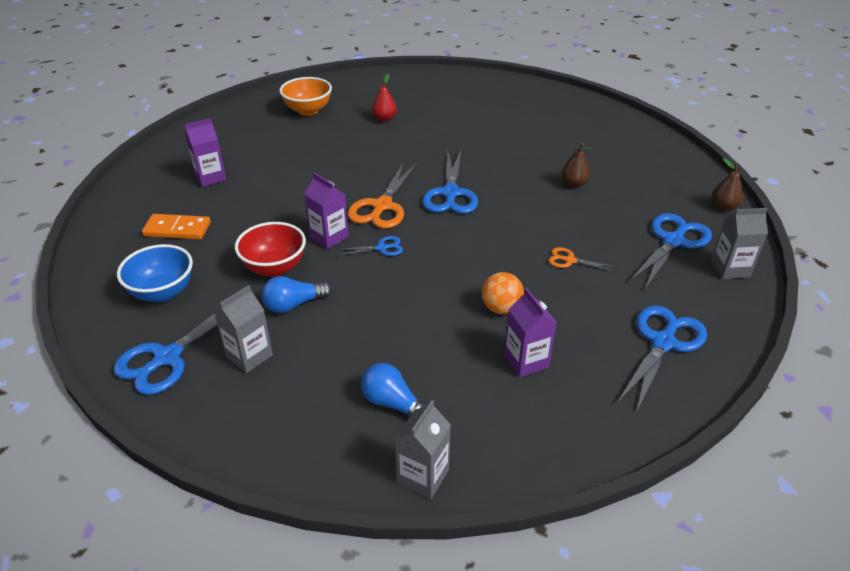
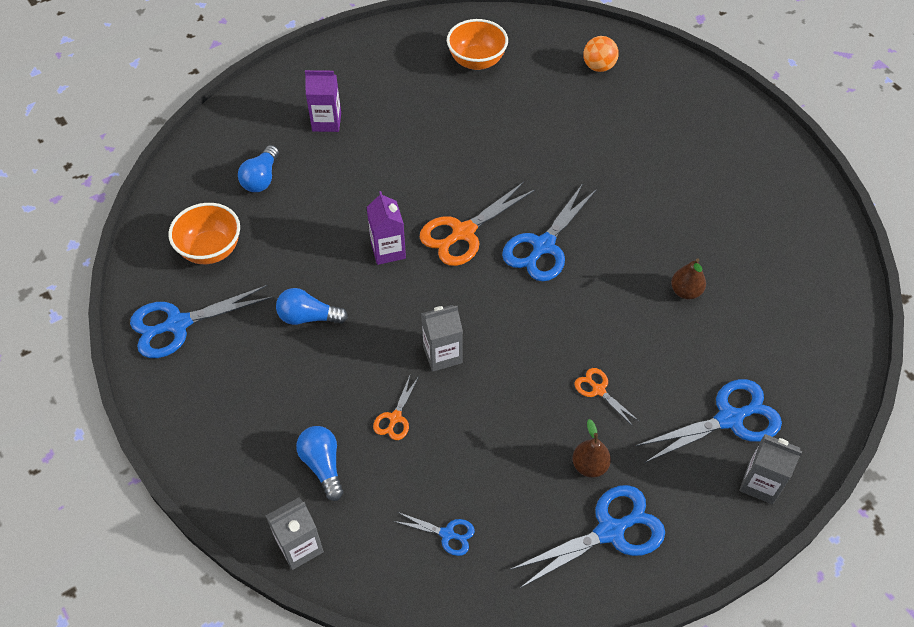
camera: 30 degrees right, 15 degrees up
(163, 292) = (211, 250): blue bowl -> orange bowl
(177, 229) = (261, 178): orange domino -> blue light bulb
(249, 356) = (240, 355): grey carton -> grey carton (442, 354)
(274, 268) = (317, 265): red bowl -> none
(381, 248) = (427, 287): blue scissors -> blue scissors (447, 534)
(384, 118) = (549, 106): red pear -> none
(429, 342) = (395, 418): none -> orange scissors
(501, 308) = (487, 413): orange ball -> orange ball (598, 67)
(526, 361) = (465, 482): purple carton -> none
(724, 207) = (831, 401): brown pear -> brown pear (589, 466)

